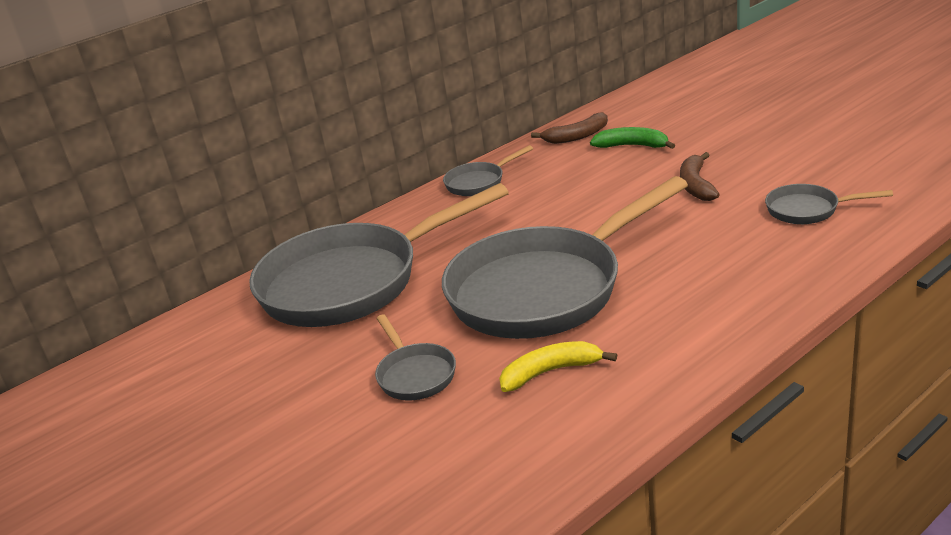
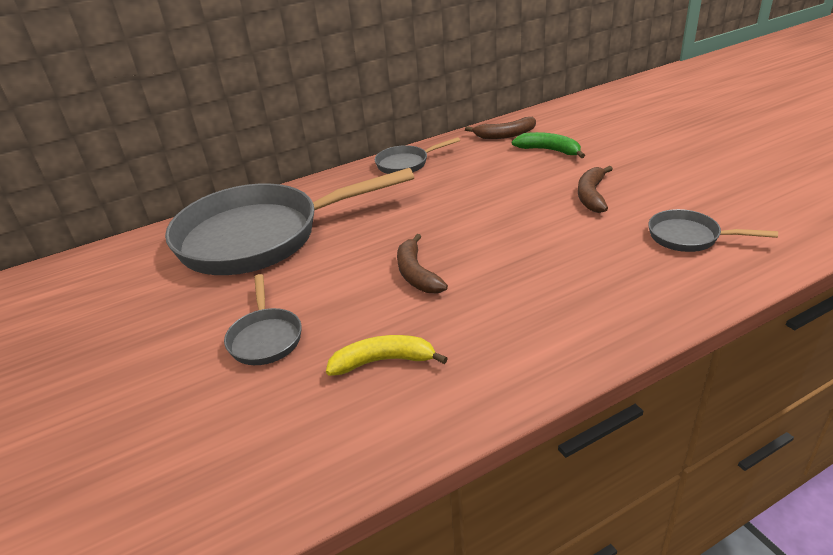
camera: 10 degrees right, 5 degrees up
(545, 289) = (416, 274): grey pan -> brown banana

